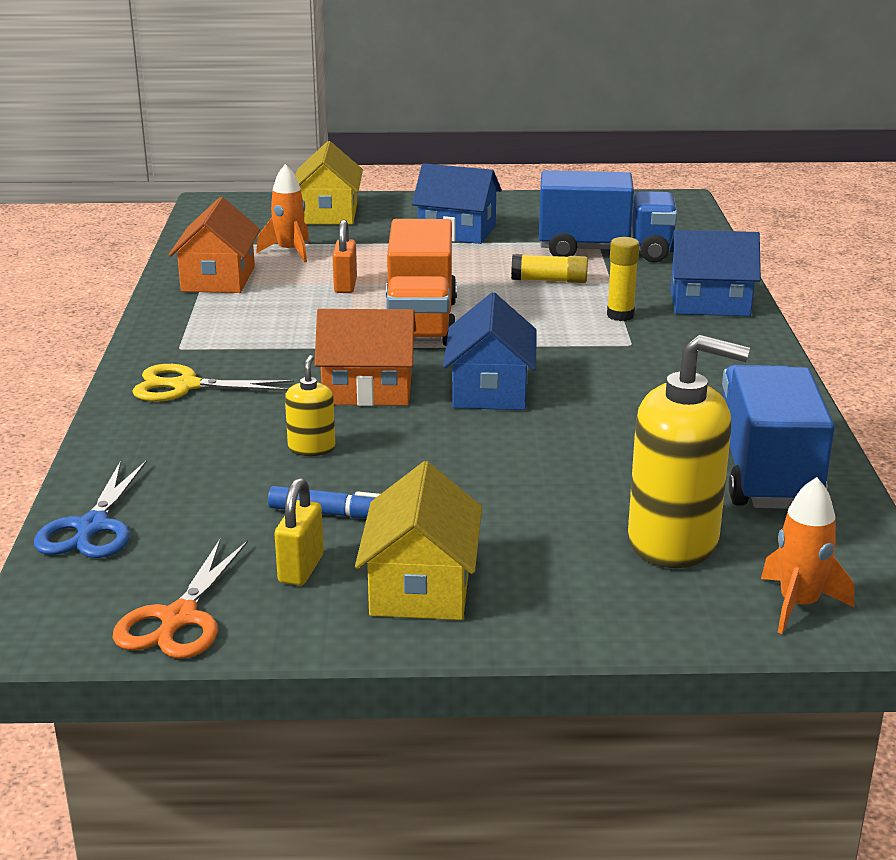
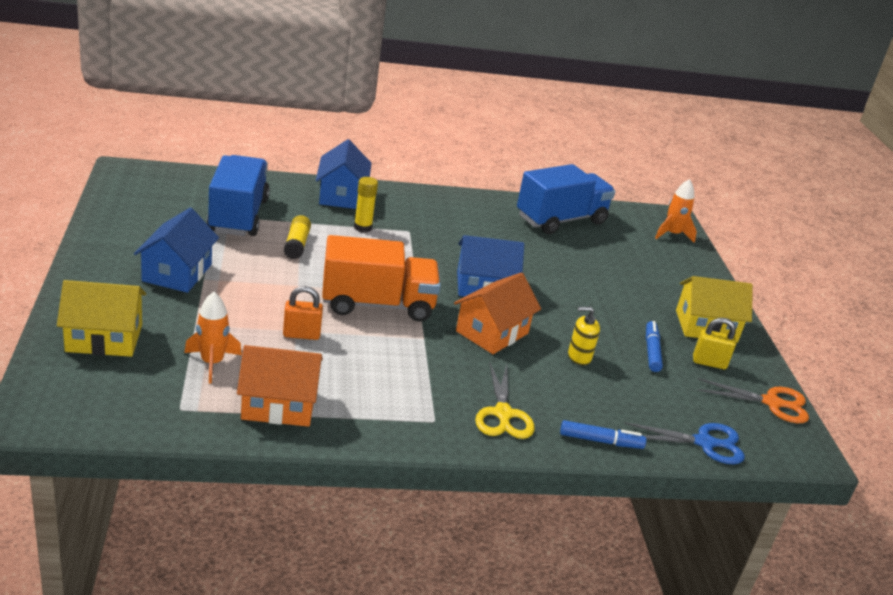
camera: 100 degrees left, 5 degrees up
(118, 445) = (601, 441): none -> blue marker
(368, 389) = (492, 332): orange house -> orange house turned 45 degrees clockwise
(673, 541) = (634, 254): yellow soap dispenser -> none
(765, 473) = (561, 220): blue truck -> blue truck turned 150 degrees clockwise

